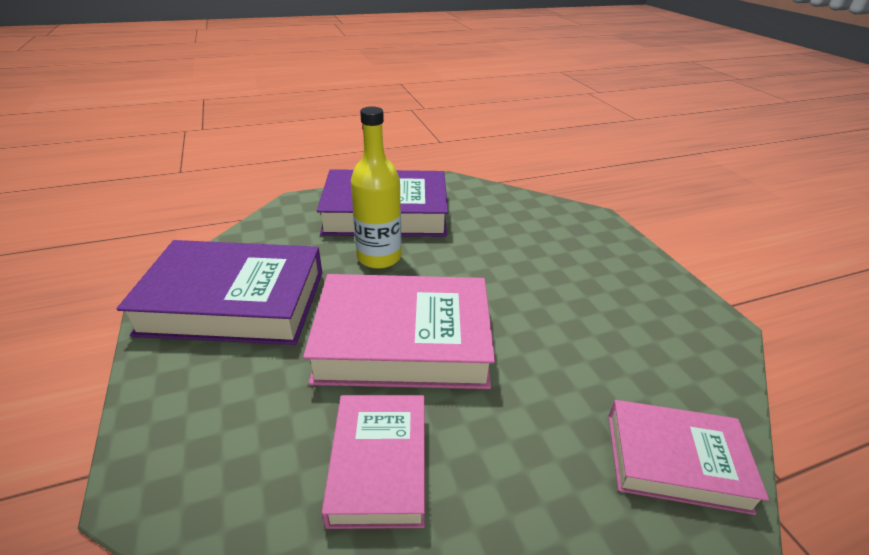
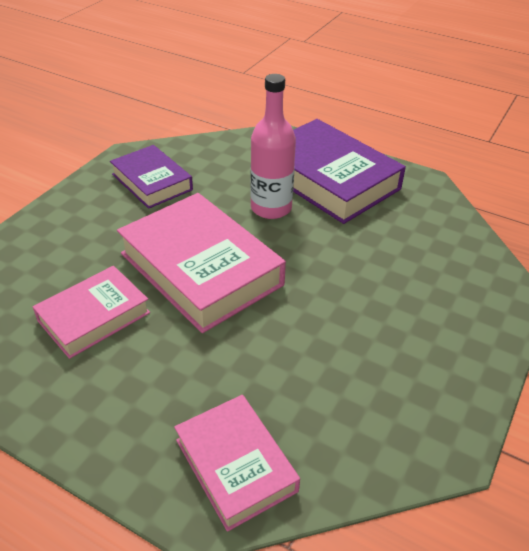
camera: 50 degrees right, 5 degrees up
(234, 302) = (152, 182): purple book -> purple book, size x0.60
(379, 257) = (271, 208): yellow bottle -> pink bottle

